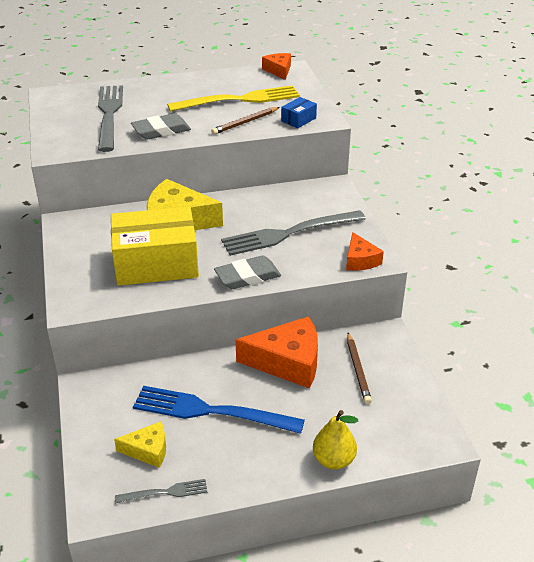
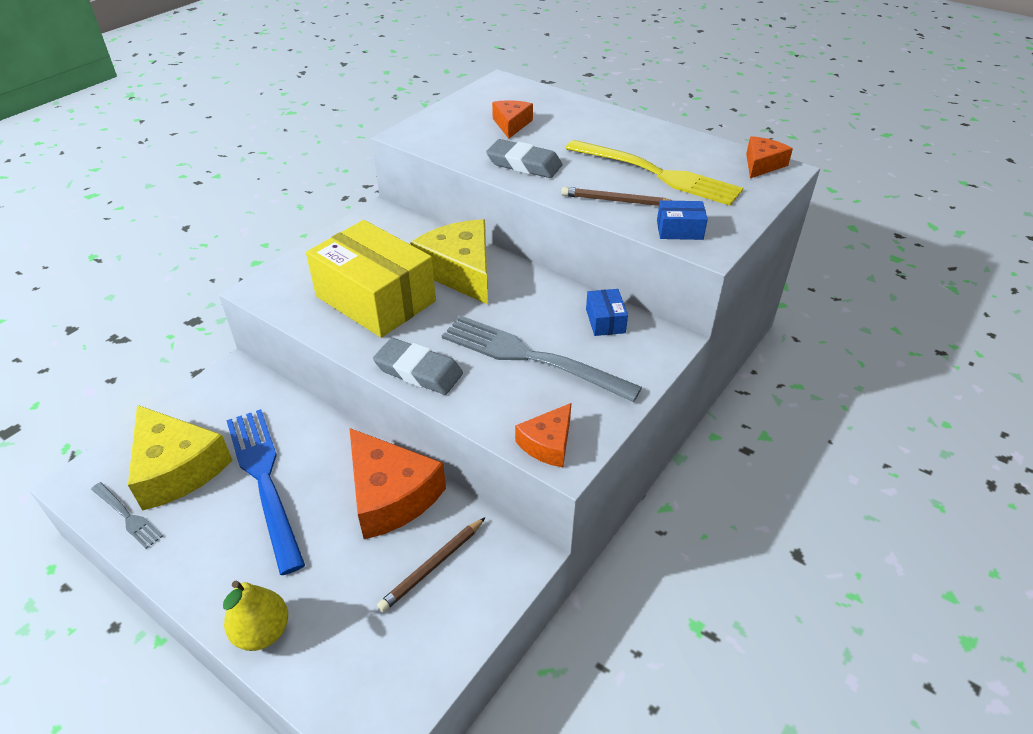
camera: 50 degrees right, 5 degrees up
(109, 114) = (511, 124): grey fork -> orange cheese
(148, 450) = (177, 468): yellow cheese -> yellow cheese, size x1.82
(292, 196) = (605, 321): none -> blue box

